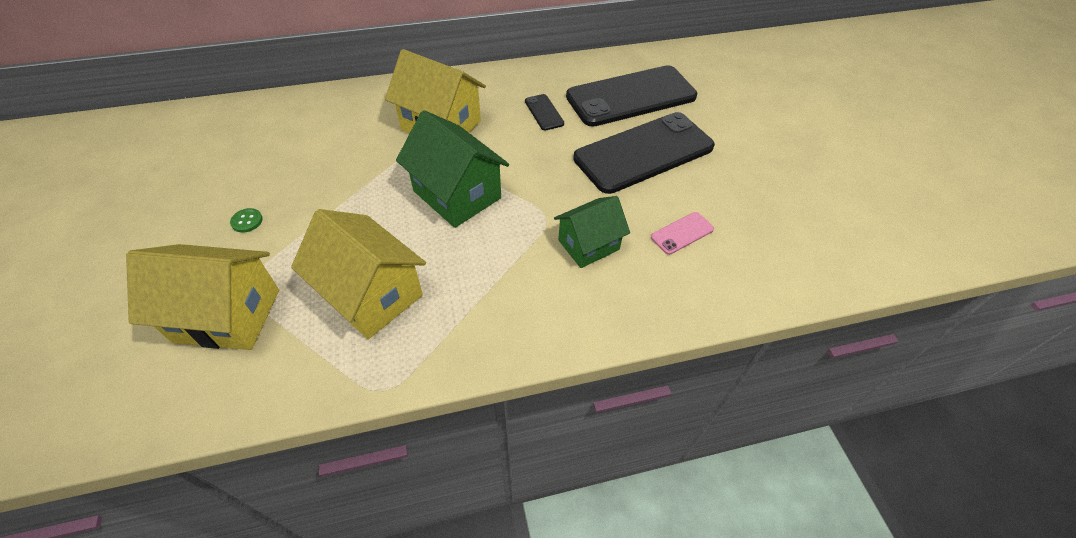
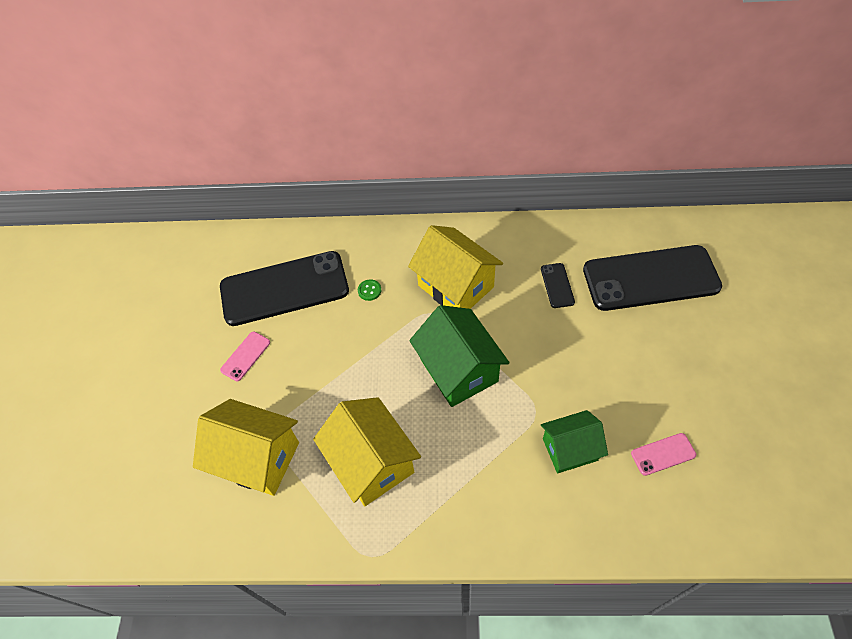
camera: 20 degrees right, 5 degrees up
(205, 217) = (245, 356): none -> pink phone
(247, 221) = (278, 366): green button -> green button (369, 290)
(644, 153) = (647, 352): black phone -> black phone (284, 289)

